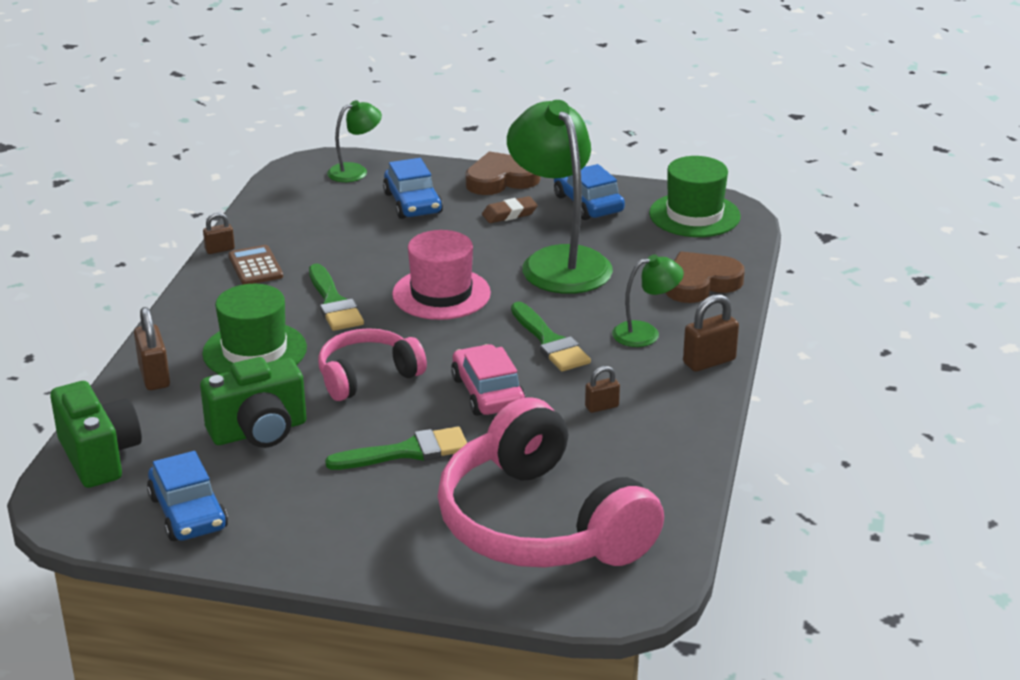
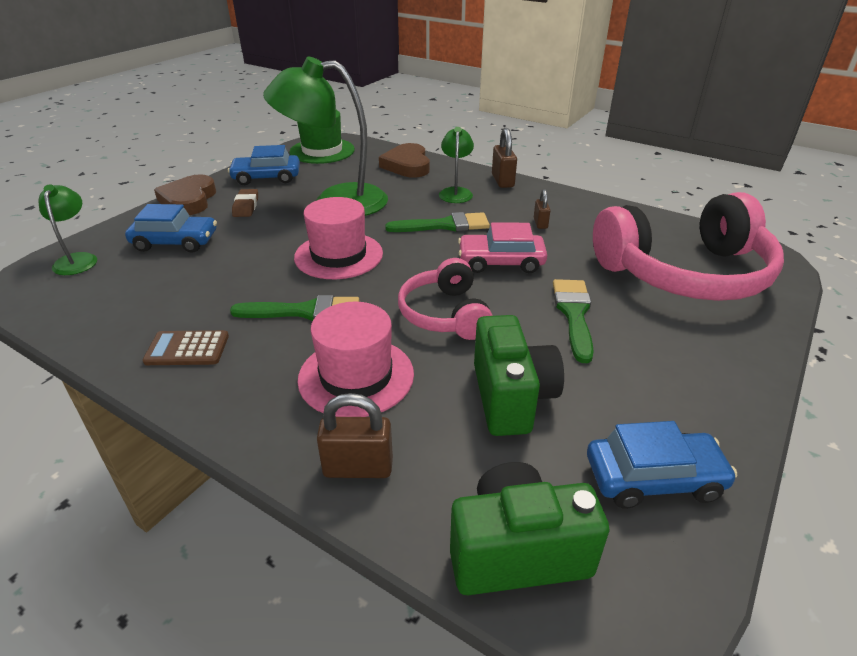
camera: 70 degrees left, 5 degrees up
(220, 249) = (123, 369): brown padlock -> none
(254, 351) = (356, 376): green hat -> pink hat

